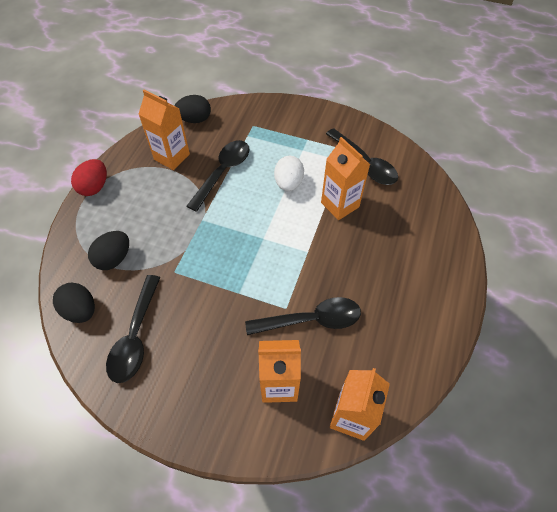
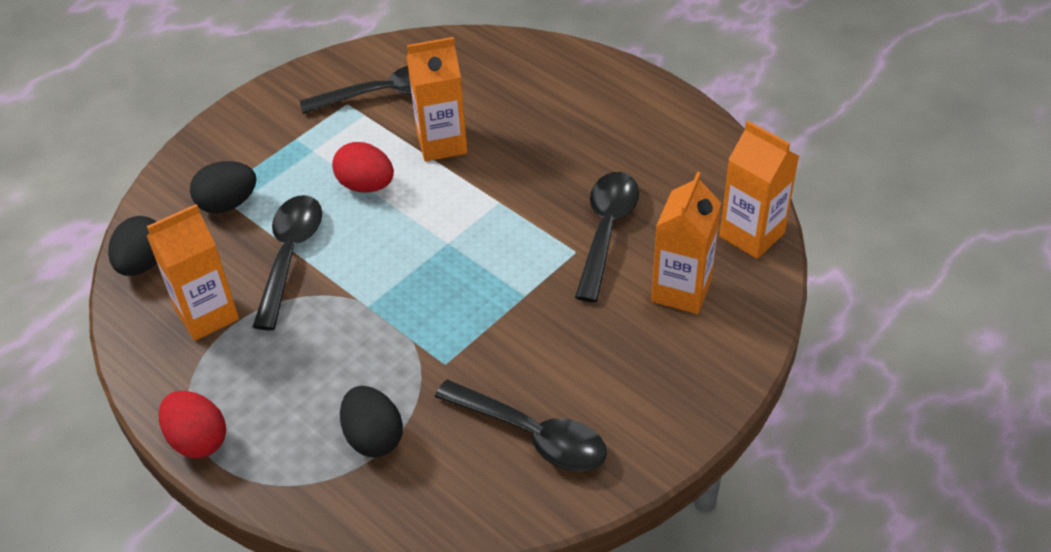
camera: 65 degrees left, 10 degrees down
(81, 310) = (448, 500): black egg -> black egg (228, 204)
(223, 172) = (290, 256): black spoon -> black spoon turned 45 degrees clockwise
(288, 183) = (366, 185): white egg -> red egg

